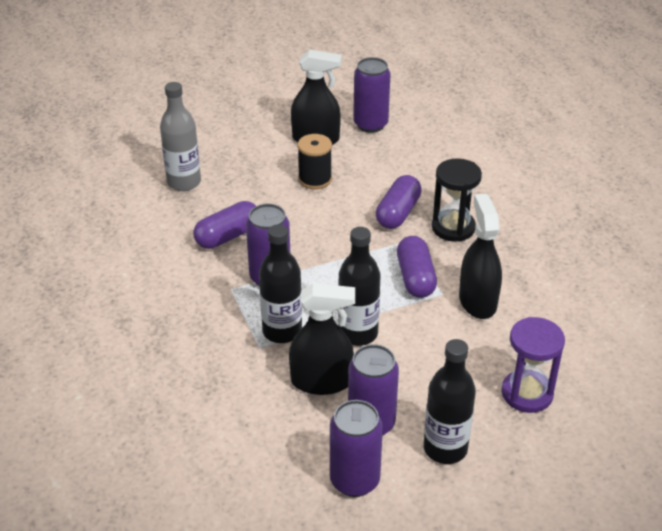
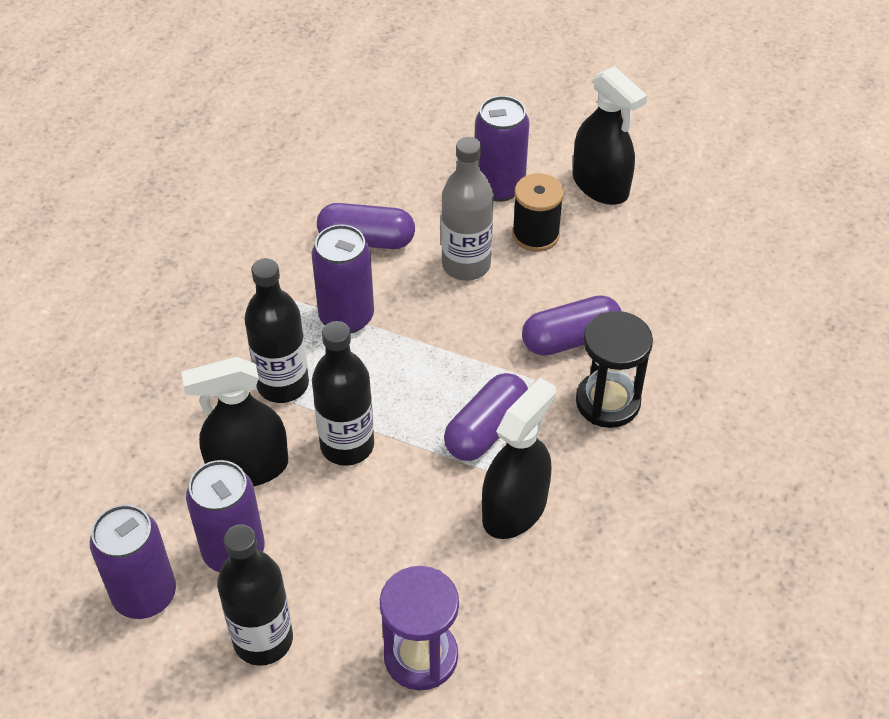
camera: 45 degrees right, 10 degrees up
(184, 182) = (402, 148): grey bottle -> grey bottle (466, 265)
(321, 381) = (248, 468): black spray bottle -> black spray bottle turned 120 degrees clockwise
(370, 124) = (686, 207): purple can -> purple can (499, 187)

